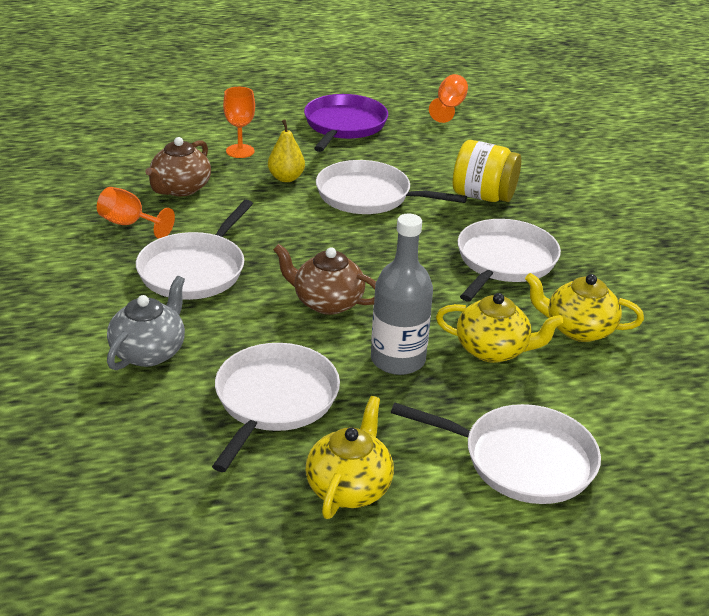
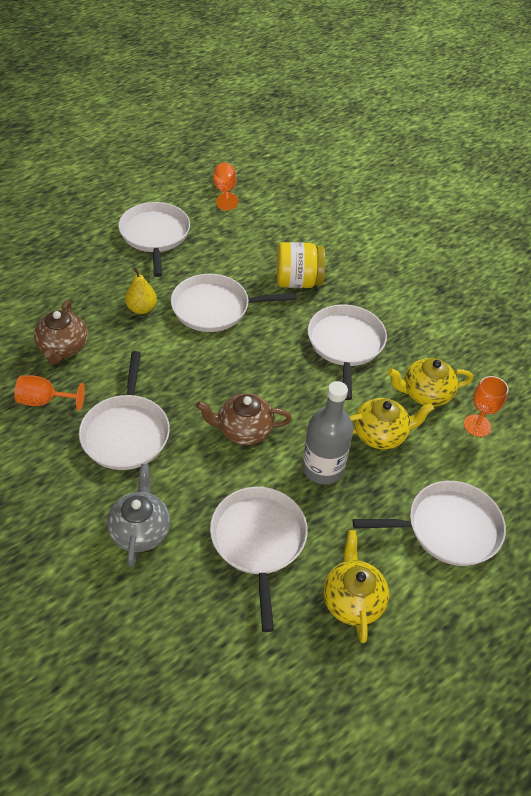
camera: 25 degrees left, 15 degrees up
(240, 151) = (88, 289): orange goblet -> orange goblet (477, 425)
(344, 125) = (155, 235): purple pan -> white pan

